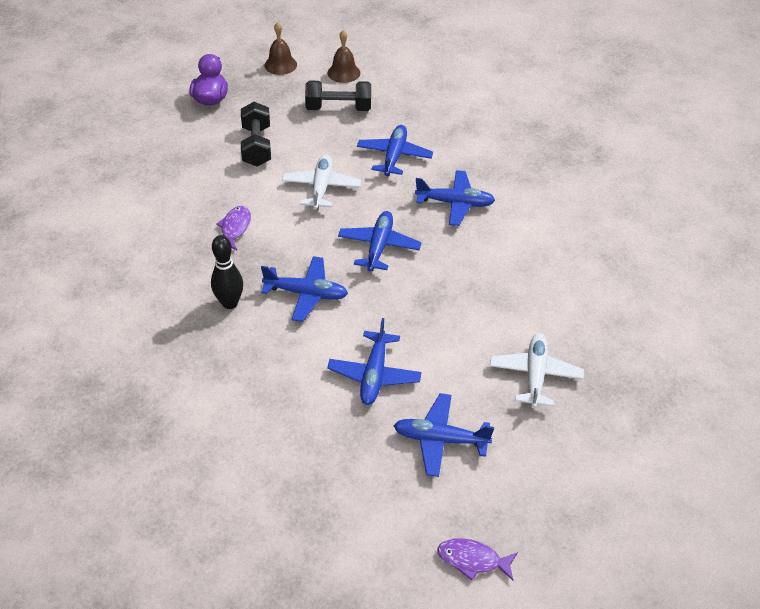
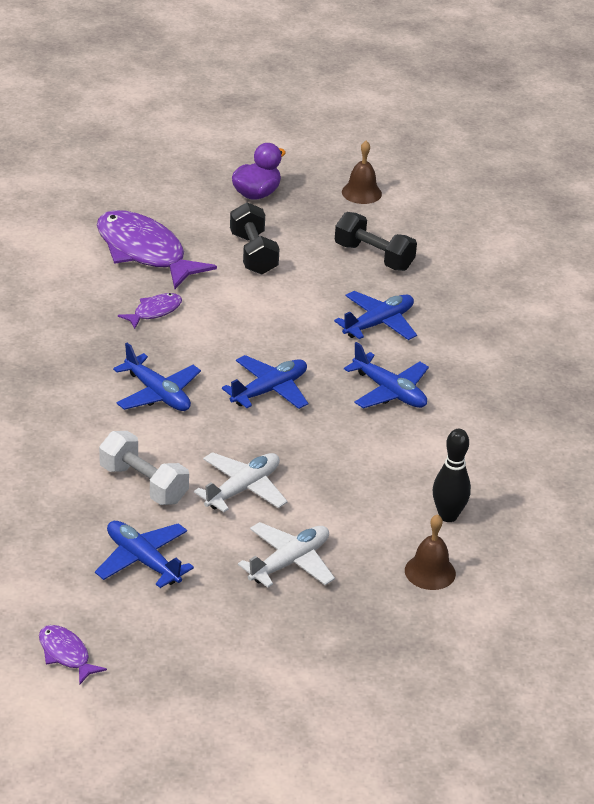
camera: 35 degrees right, 10 degrees down
(178, 184) = (145, 252): none -> purple fish
(230, 303) = (83, 367): black bowling pin -> black bowling pin (448, 516)
(256, 146) = (253, 254): black dumbbell -> black dumbbell turned 45 degrees counterclockwise
(321, 188) = (273, 317): white plane -> white plane (243, 489)
(343, 73) = (418, 227): brown bell -> brown bell (430, 572)
(374, 375) = (143, 484): blue plane -> white dumbbell

